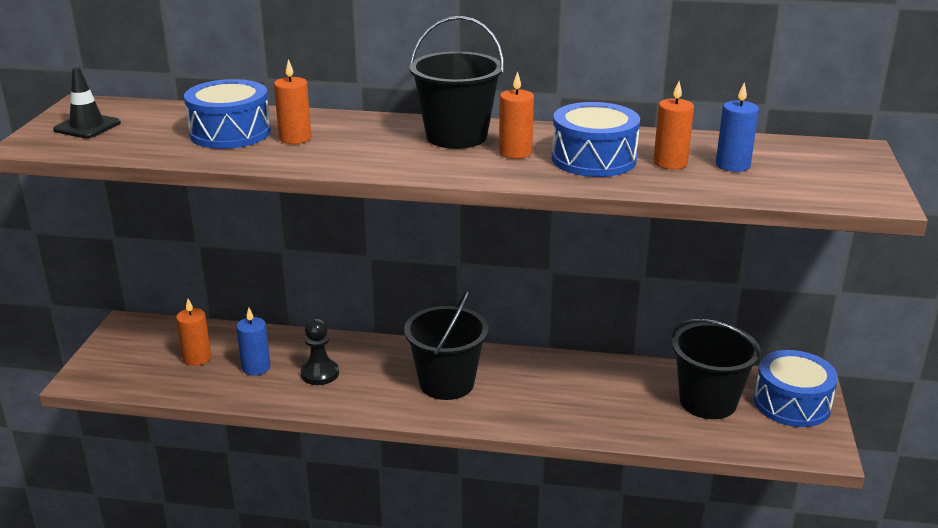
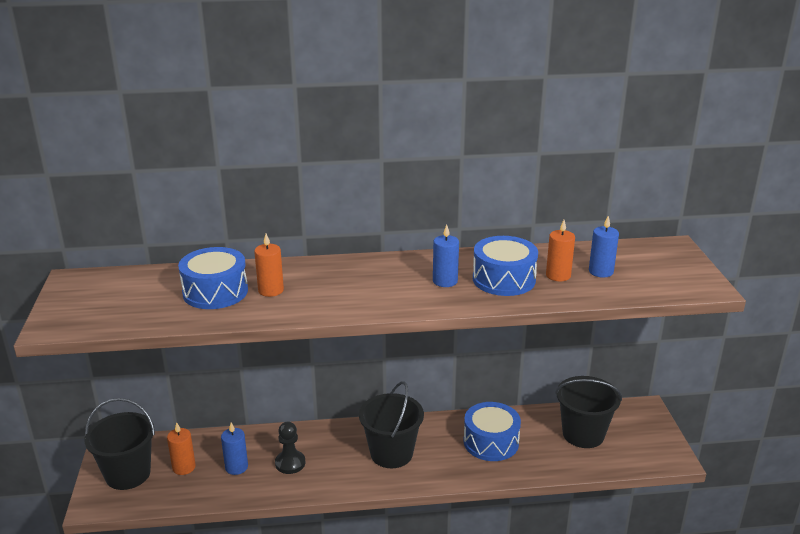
camera: 15 degrees left, 0 degrees up
(87, 126) = (90, 301): black traffic cone -> none
(456, 136) = (393, 272): black bucket -> black bucket (128, 474)
(515, 152) = (445, 281): orange candle -> blue candle
(792, 403) = (639, 425): blue drum -> blue drum (491, 442)

